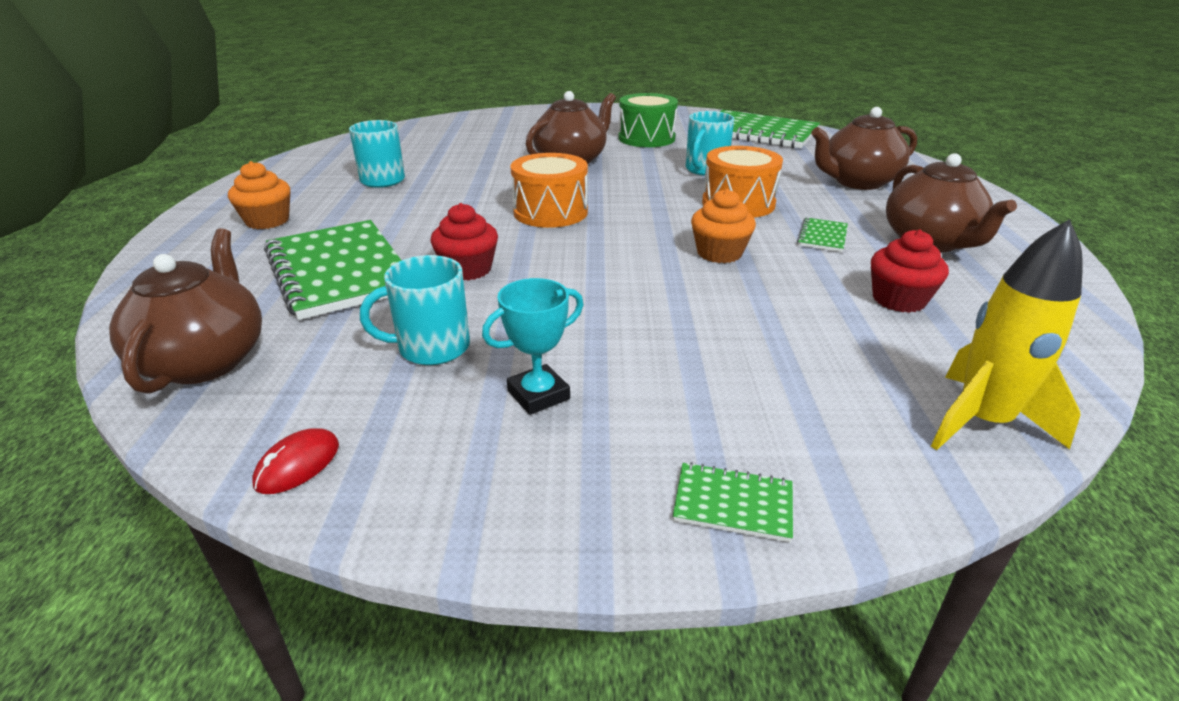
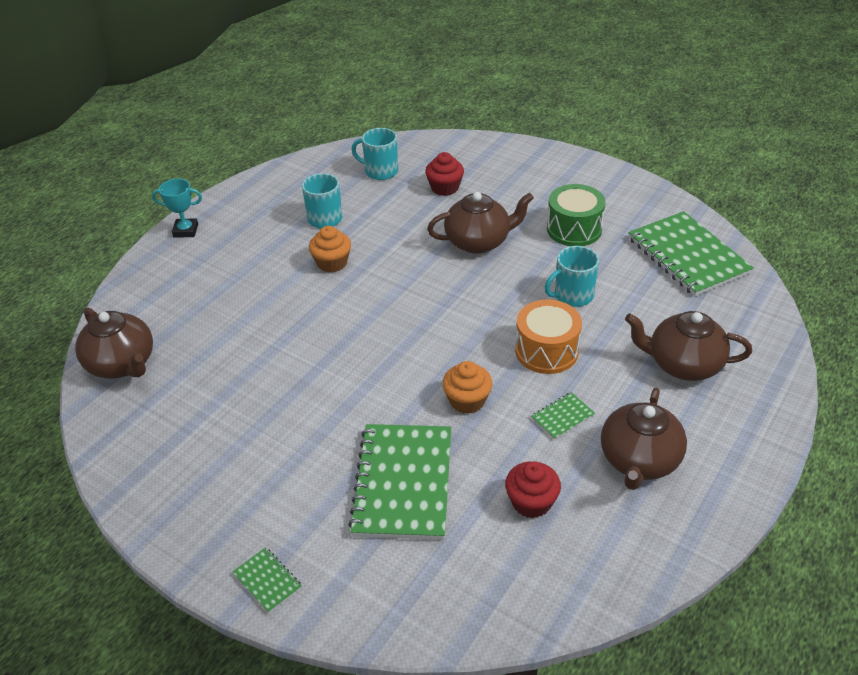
camera: 35 degrees right, 10 degrees up
(205, 360) = (122, 364): brown teapot -> brown teapot turned 105 degrees clockwise
(267, 221) = (225, 243): orange cupcake -> orange cupcake (332, 263)
(297, 464) = (117, 456): red mouse -> none
(339, 271) = (229, 315): green notebook -> green notebook (403, 483)
(431, 348) = (226, 406): turquoise mug -> turquoise mug (380, 171)
(468, 269) = (298, 345): red cupcake -> red cupcake (445, 188)
(538, 395) = (247, 468): turquoise trophy -> turquoise trophy (186, 231)
(550, 212) = (401, 305): orange drum -> none
(982, 422) = (447, 611): yellow rocket -> none

